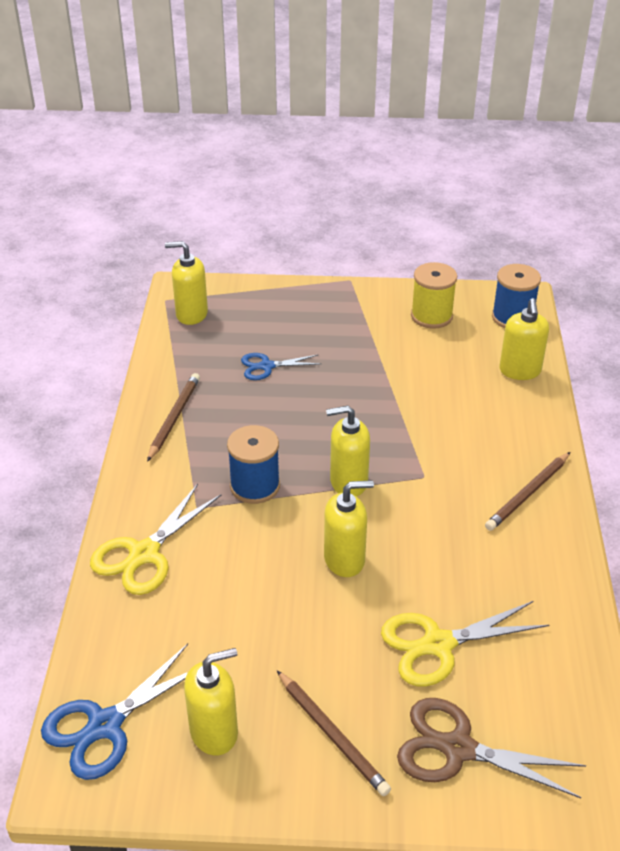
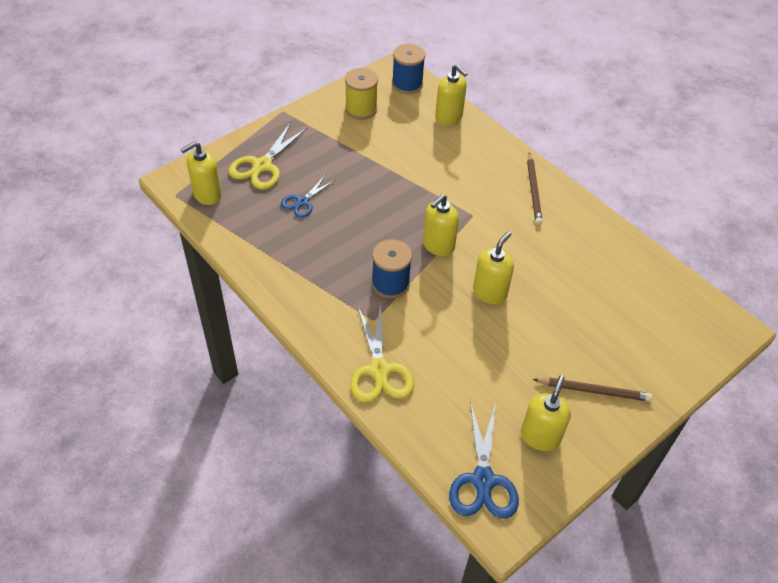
camera: 45 degrees left, 10 degrees up
(174, 418) = (287, 273): brown pencil -> none
(438, 644) = (586, 305): yellow scissors -> yellow scissors (262, 165)
(458, 749) = (652, 351): brown scissors -> none

